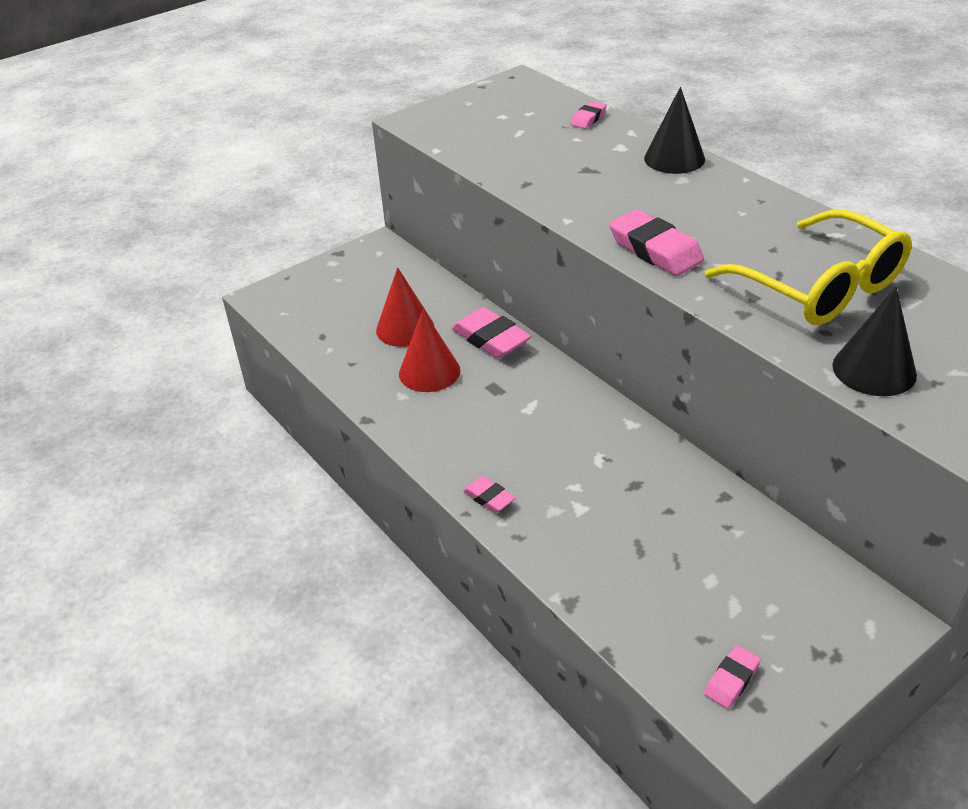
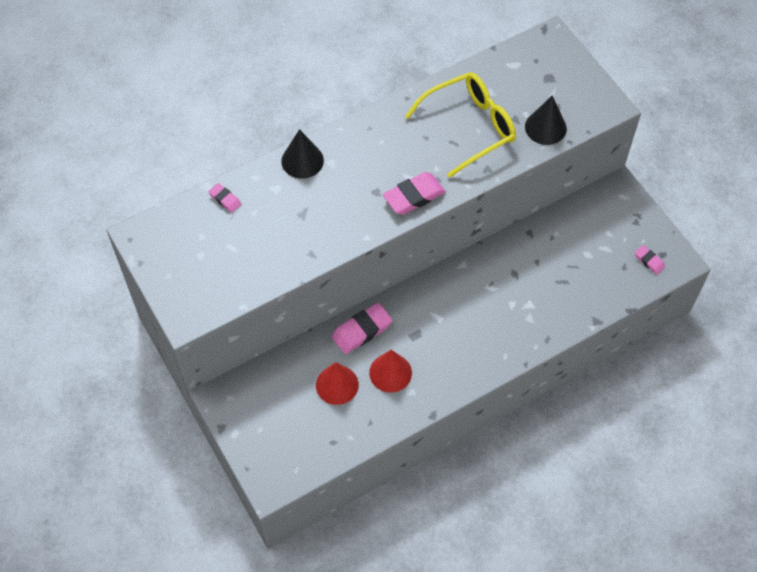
camera: 85 degrees left, 20 degrees up
(489, 497) = (515, 350): pink eraser -> none

